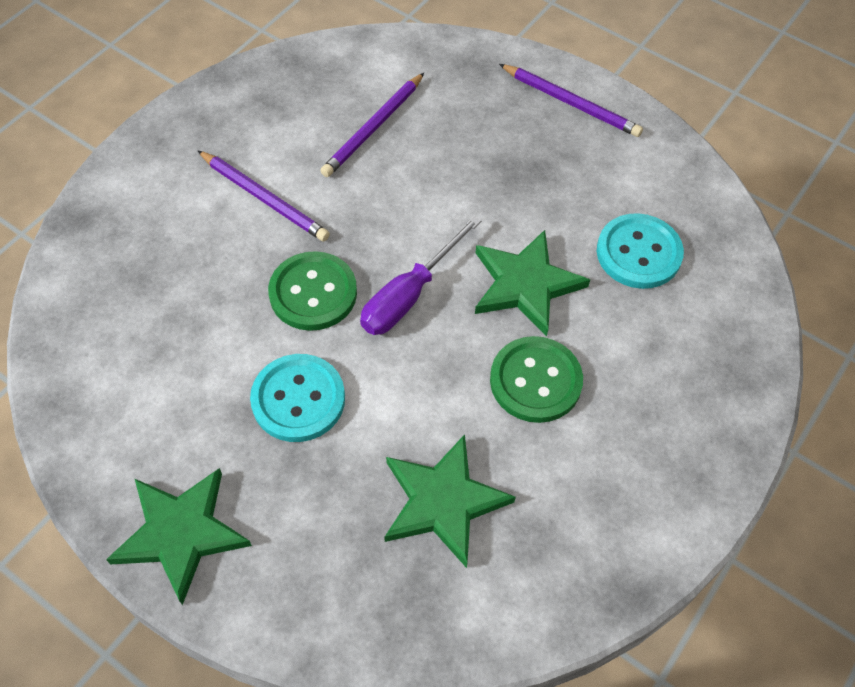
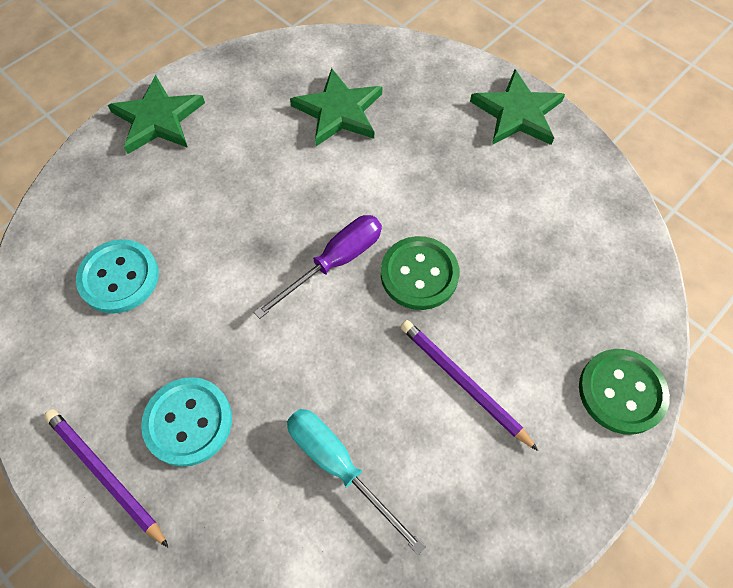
camera: 170 degrees left, 5 degrees up
(298, 399) = (435, 188): turquoise button -> turquoise button (188, 422)
(374, 128) = (339, 466): purple pencil -> turquoise screwdriver
(525, 284) = (231, 260): green star -> green star (158, 119)
(535, 381) = (250, 180): green button -> green button (621, 392)

